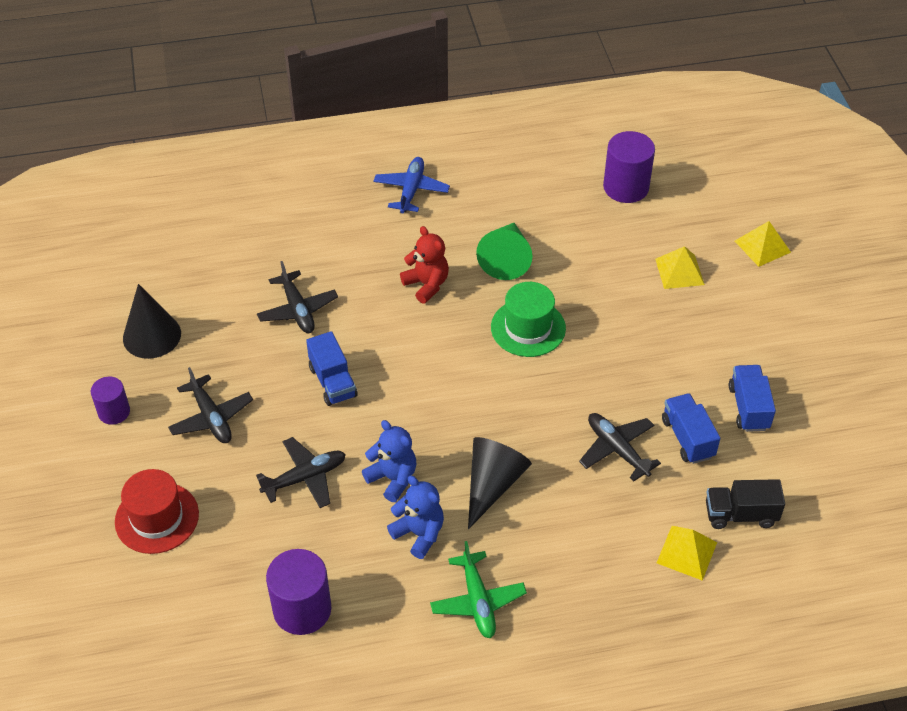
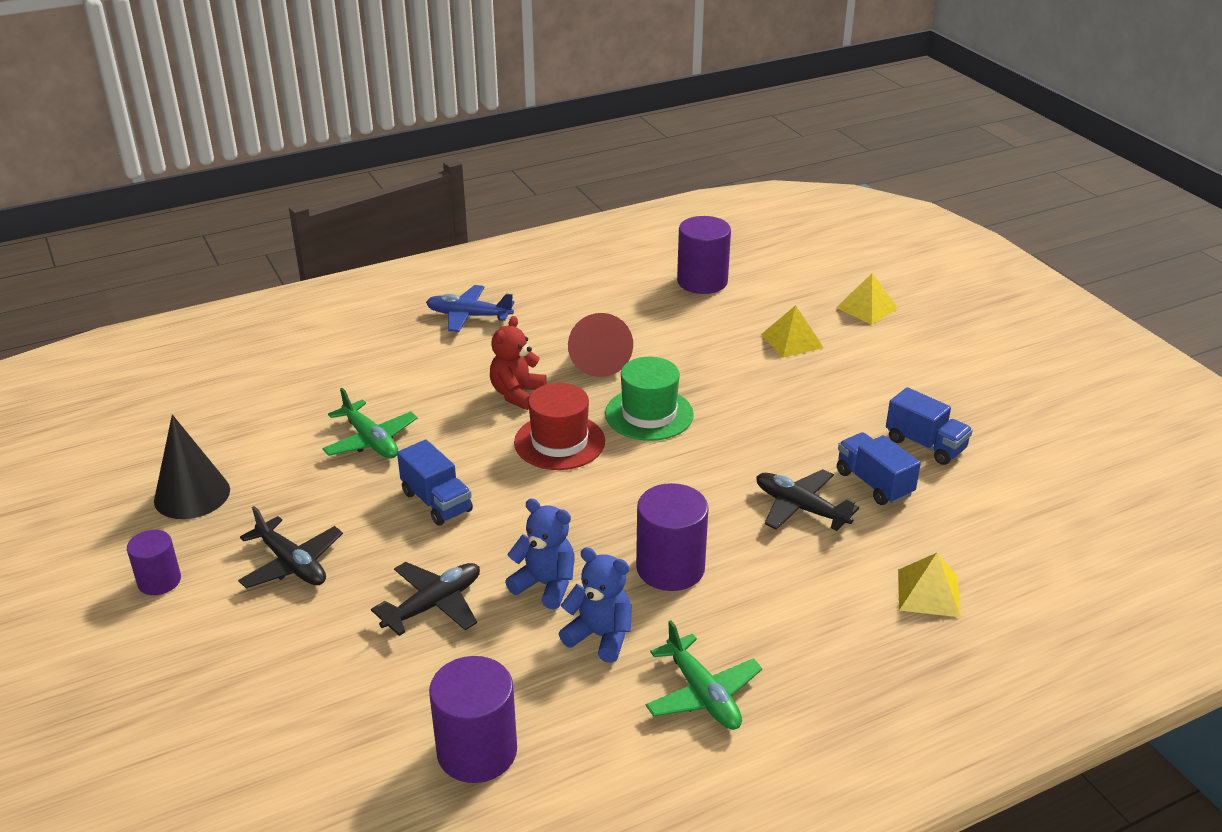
camera: 15 degrees left, 15 degrees down
(157, 518) = (246, 686): red hat -> red hat (559, 442)
(298, 310) = (371, 440): black plane -> green plane
(411, 190) = (468, 316): blue plane -> blue plane turned 75 degrees counterclockwise
(426, 285) = (517, 394): red teddy bear -> red teddy bear turned 105 degrees counterclockwise
(492, 484) = (670, 568): black cone -> purple cylinder
(506, 259) = (599, 358): green cone -> red cone
(740, 515) = (969, 544): black truck -> none
(748, 408) = (925, 444): blue truck -> blue truck turned 150 degrees clockwise

